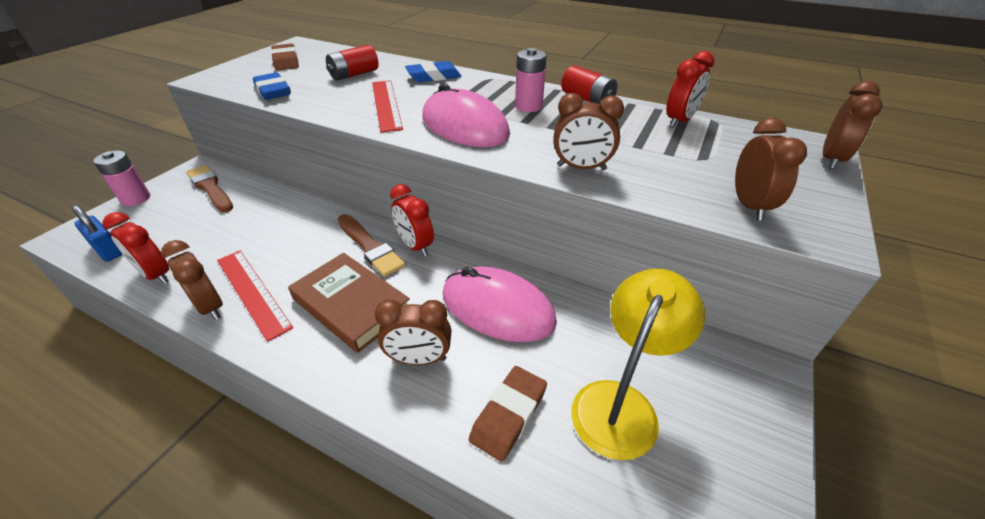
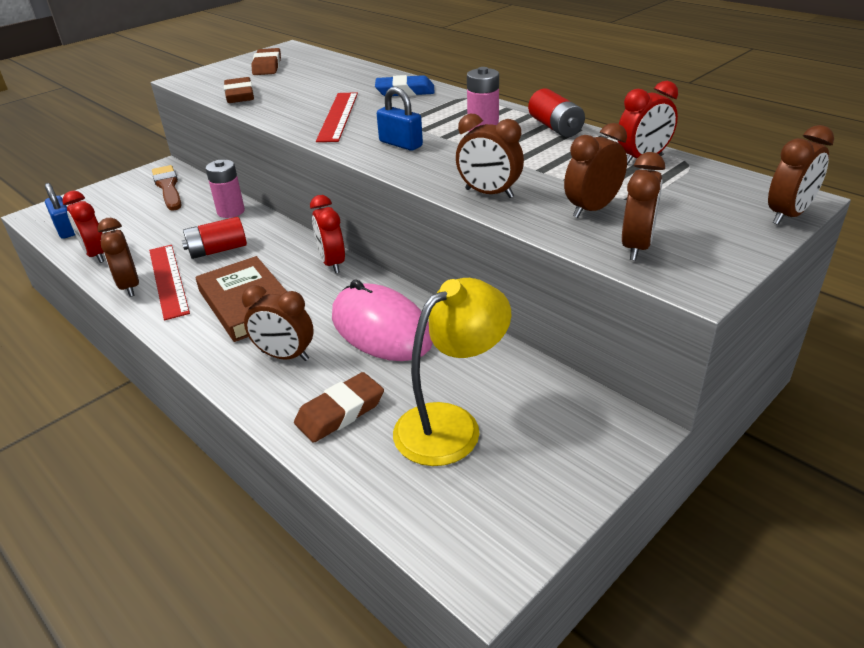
camera: 20 degrees right, 5 degrees down
(136, 199) = (101, 189): pink battery -> pink battery (231, 211)
(273, 91) = (240, 95): blue eraser -> brown eraser
(354, 74) = (325, 84): red battery -> red battery (218, 250)
(370, 247) = (288, 258): brown brush -> none
(464, 126) = (401, 144): pink mouse -> blue padlock
(681, 173) = (592, 209): none -> brown clock

